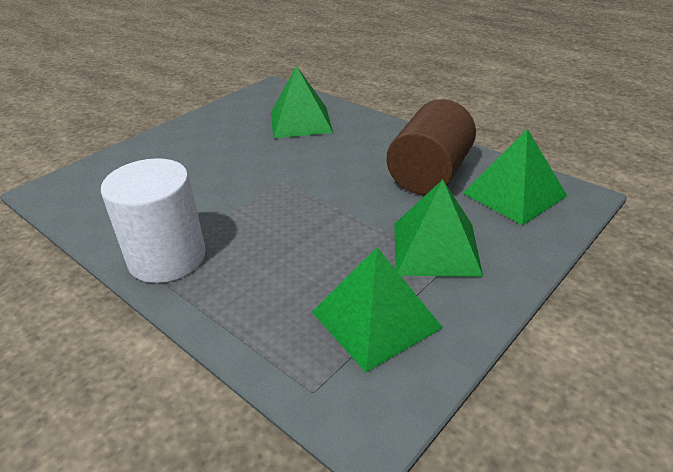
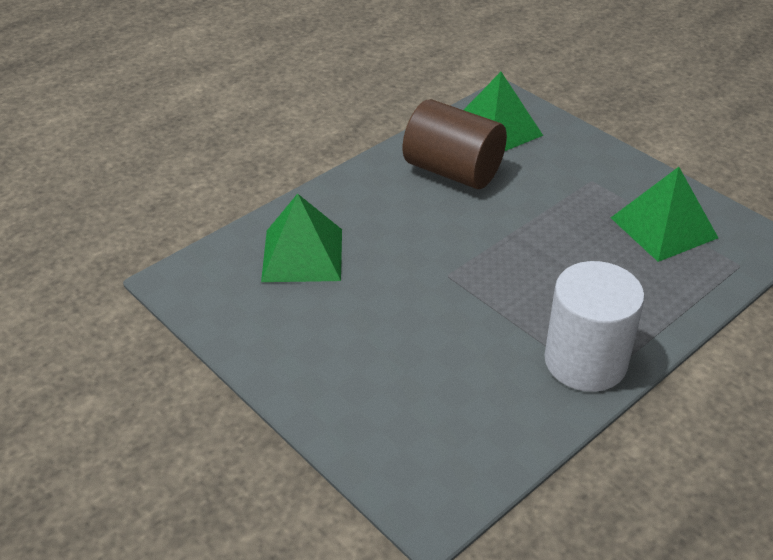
camera: 85 degrees left, 5 degrees up
(436, 248) = (573, 185): green pyramid -> none

